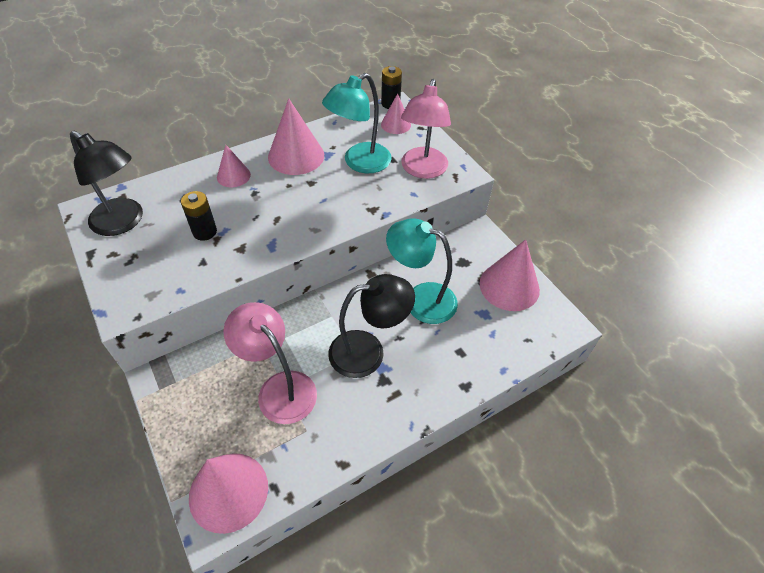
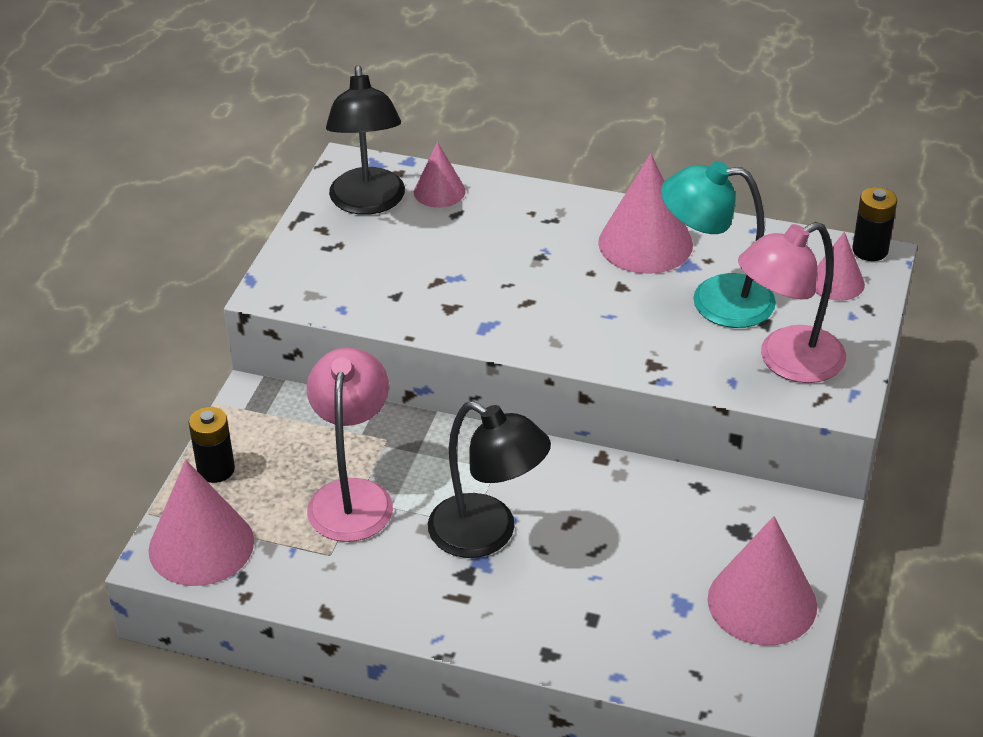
camera: 50 degrees right, 10 degrees down
(205, 232) = (435, 265): black battery -> black battery (216, 469)
(233, 176) = (541, 222): pink cone -> pink cone (439, 191)
(420, 299) = (624, 529): turquoise lamp -> none

